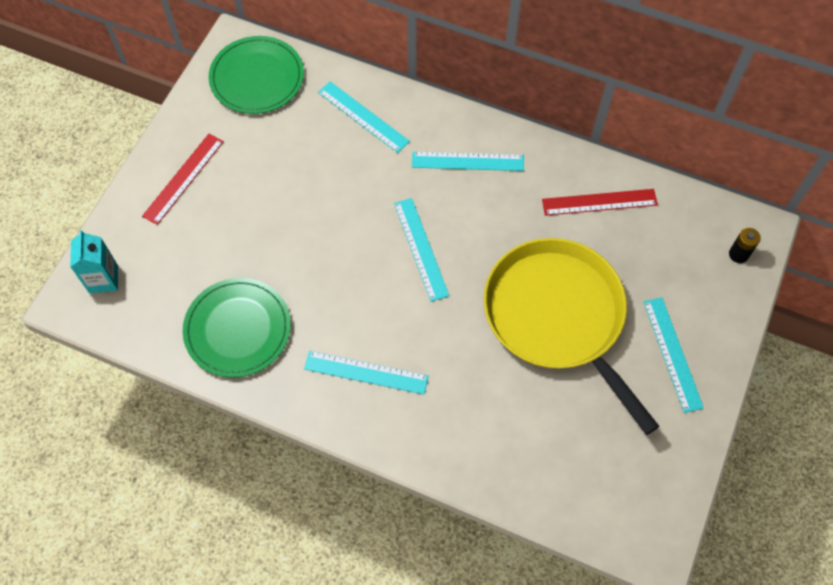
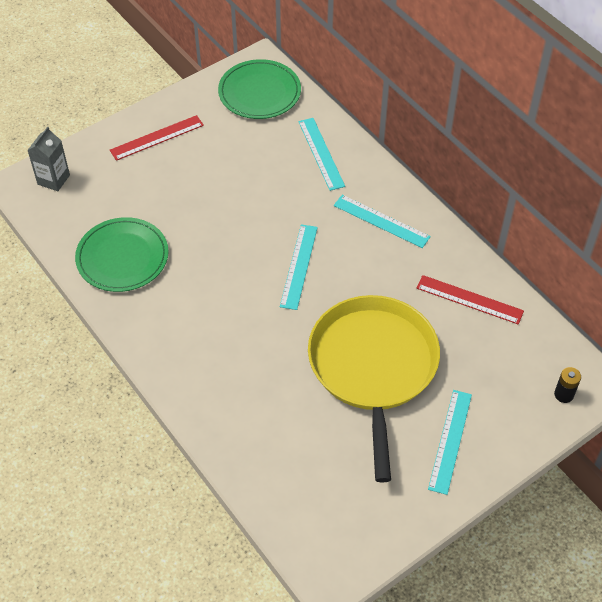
camera: 30 degrees right, 10 degrees down
(103, 279) = (53, 179): turquoise carton -> grey carton
(366, 372) = (194, 332): turquoise ruler -> none

